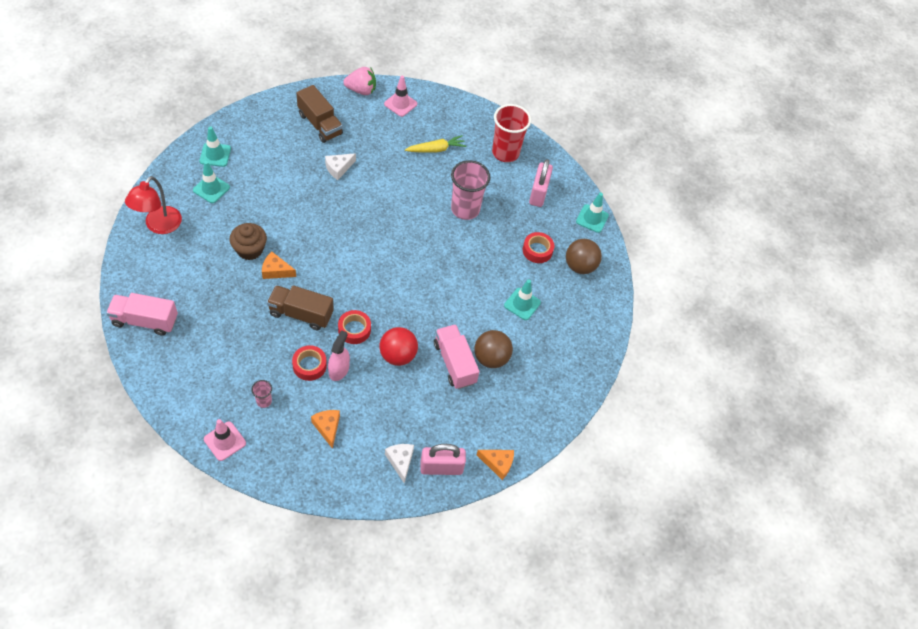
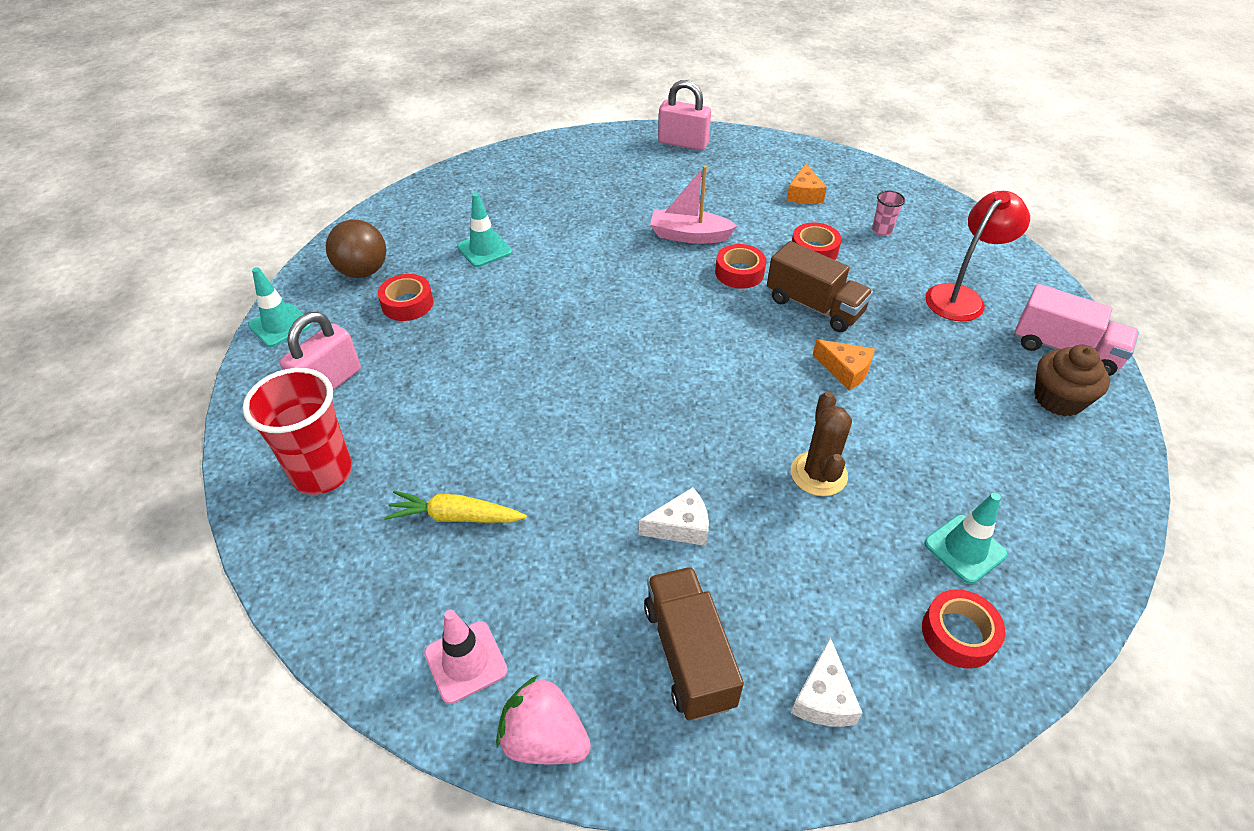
camera: 150 degrees left, 10 degrees down
(159, 226) = (1069, 495): red lamp -> red lamp (961, 297)
(215, 155) = (958, 634): turquoise traffic cone -> red tape
(225, 441) = (934, 208): pink traffic cone -> none
(250, 249) = (888, 413): brown cupcake -> brown cupcake (1058, 399)
(281, 207) = (818, 474): none -> brown cactus
(339, 369) = (774, 238): pink spray bottle -> none
(398, 355) = (689, 235): red ball -> pink boat
(400, 461) = (726, 155): white cheese -> white cheese (823, 697)
(454, 363) = (618, 214): pink truck -> none
(465, 209) = (477, 388): pink cup -> none
(491, 358) = (568, 209): brown ball -> none
(498, 463) = (619, 134): orange cheese -> none

